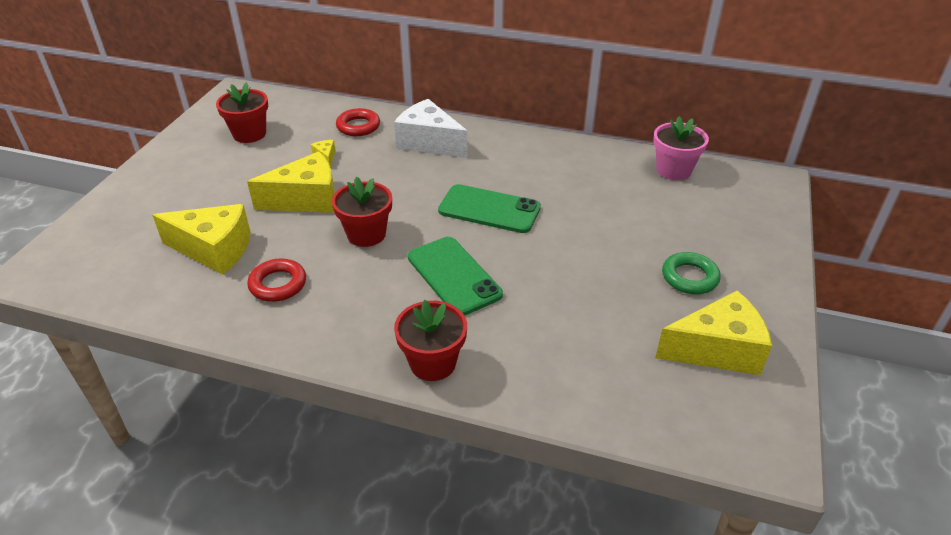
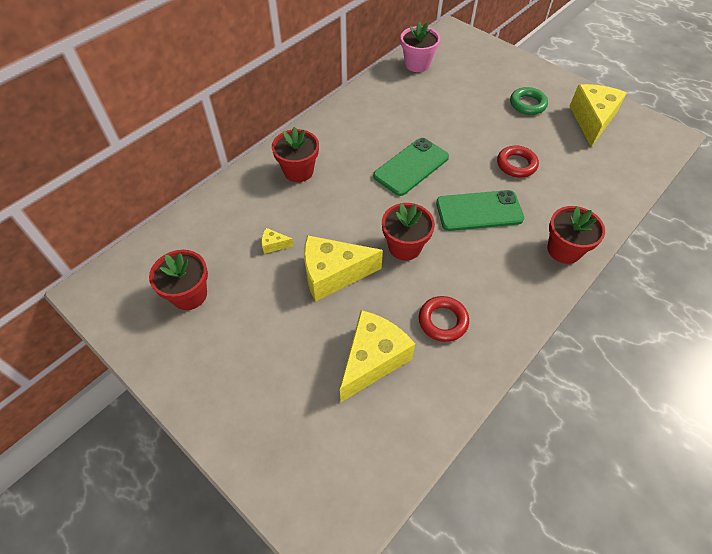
camera: 65 degrees left, 15 degrees up
(306, 199) = (333, 274): yellow cheese -> yellow cheese turned 105 degrees counterclockwise
(358, 126) = (238, 209): red ring -> red ring (516, 164)
(429, 143) = (298, 171): white cheese -> red flower pot

